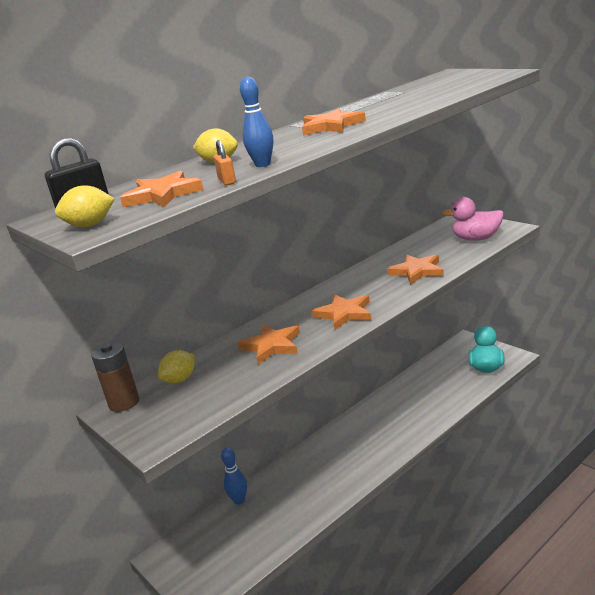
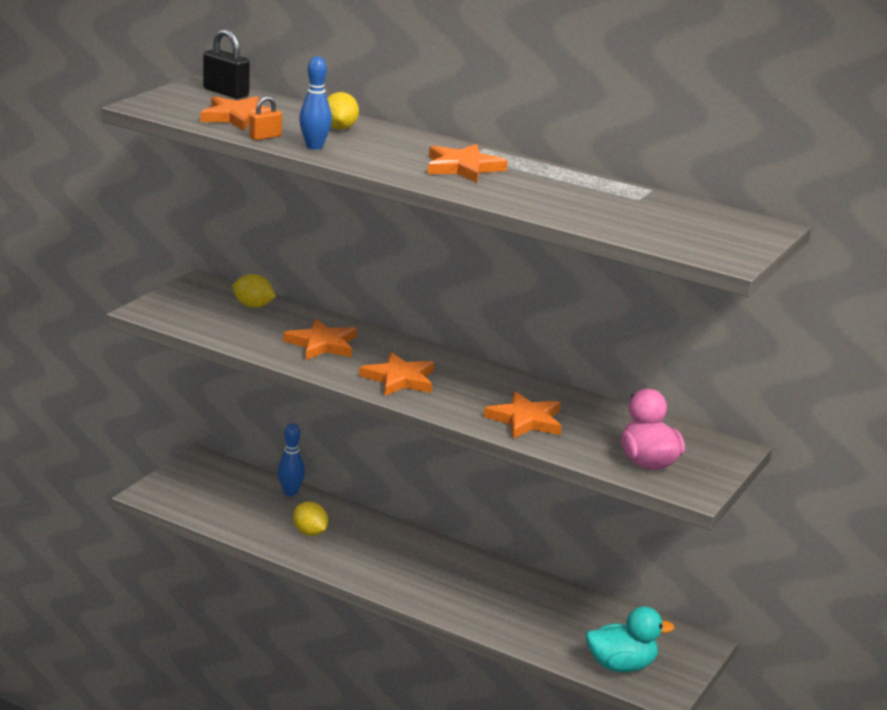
camera: 65 degrees right, 0 degrees up
(90, 225) = (167, 102): yellow lemon -> yellow lemon (309, 533)
(124, 402) = (212, 286): brown battery -> none

